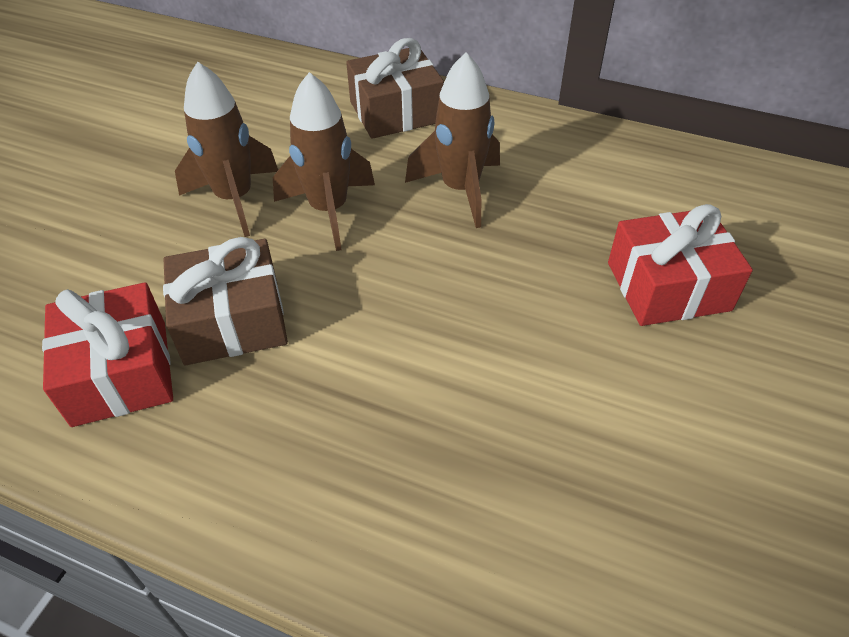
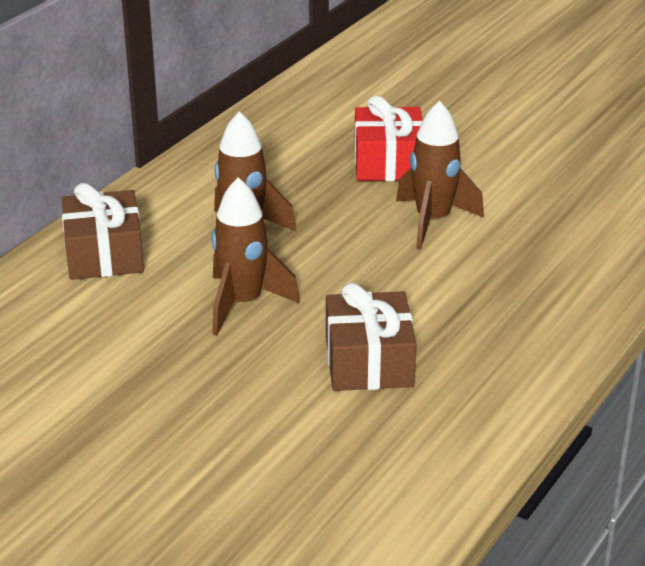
camera: 80 degrees left, 15 degrees down
(120, 372) = (413, 422): red gift -> none
(235, 199) = (203, 359): brown rocket -> brown rocket (433, 221)

